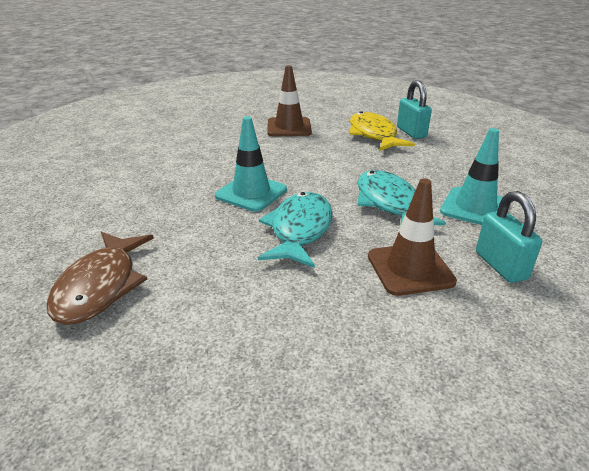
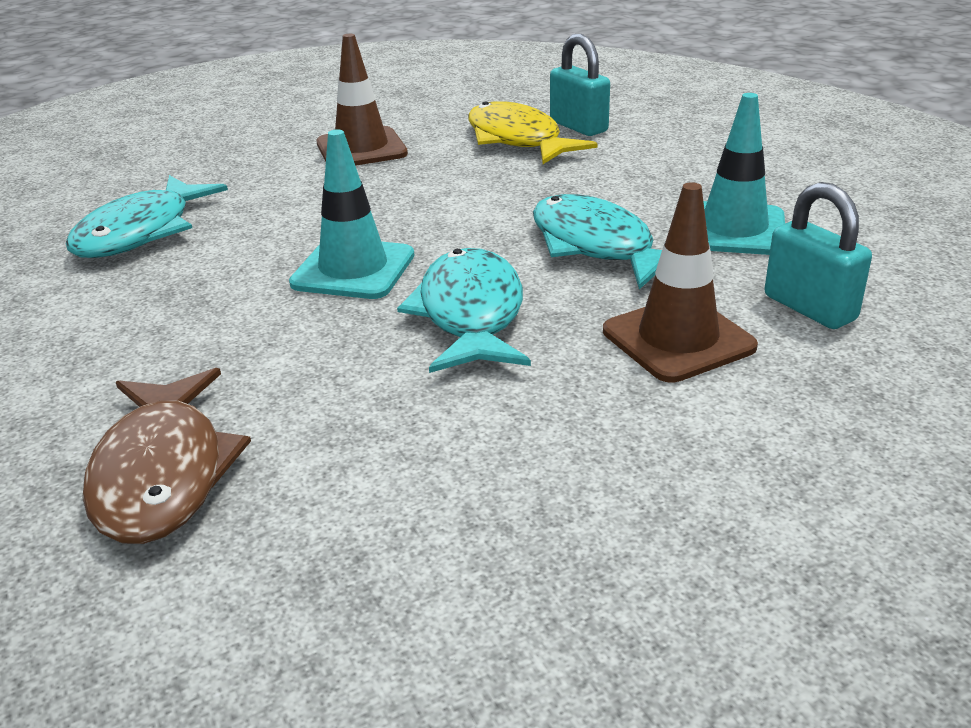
camera: 15 degrees left, 0 degrees up
(160, 154) = (141, 232): none -> turquoise fish

